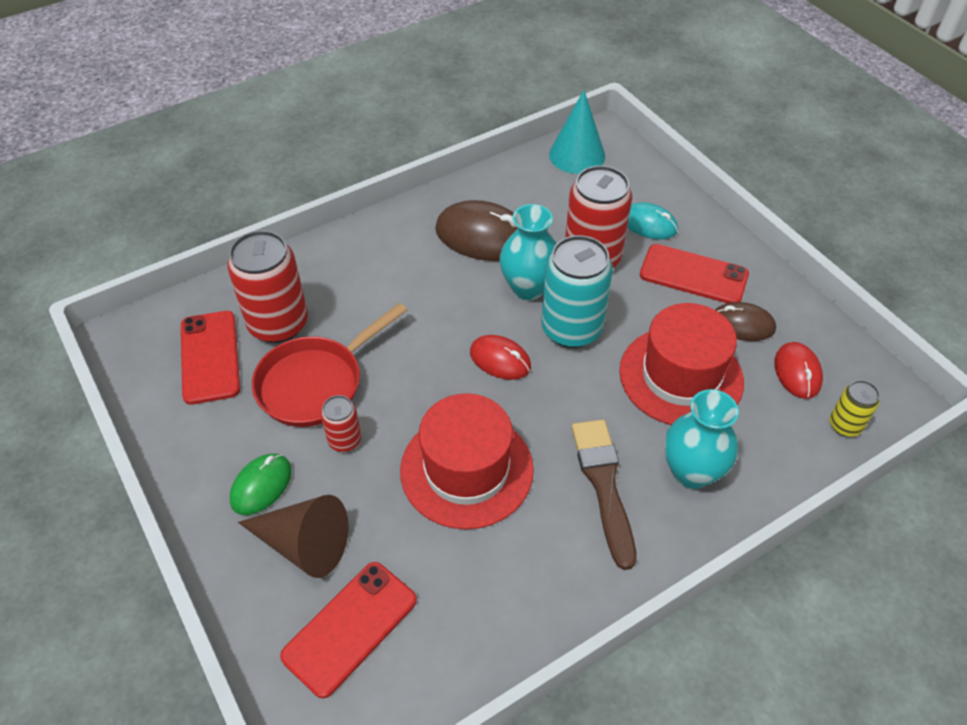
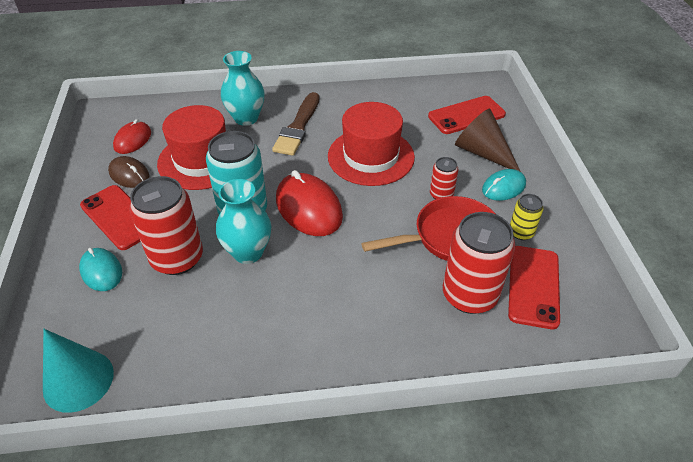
camera: 155 degrees left, 5 degrees down
(261, 485) = (503, 187): green mouse -> turquoise mouse
(483, 236) = (248, 315): brown mouse -> none
(500, 360) = (308, 208): red mouse -> red mouse, size x1.68
(845, 425) = (142, 111): yellow can -> yellow can (521, 232)

